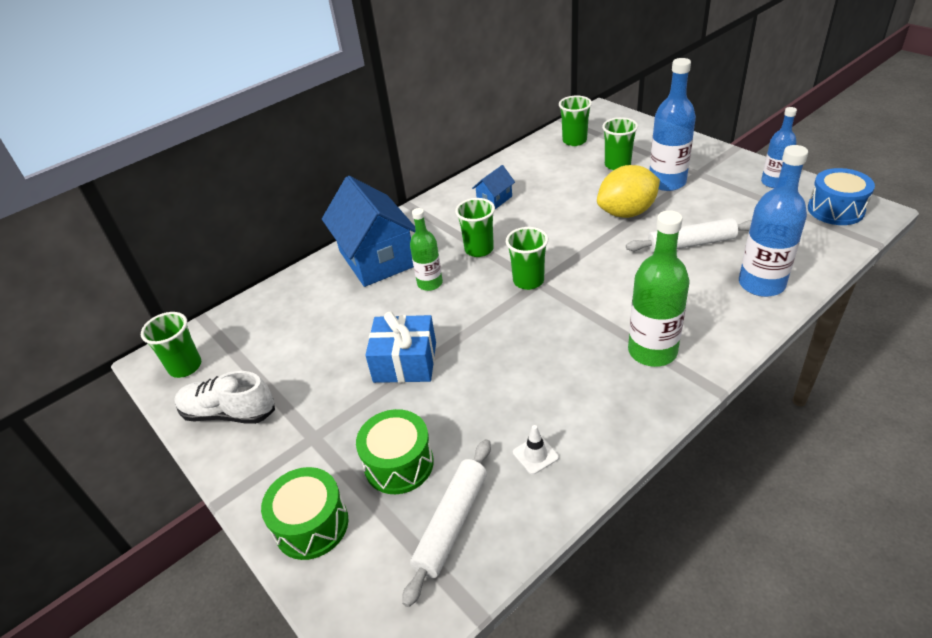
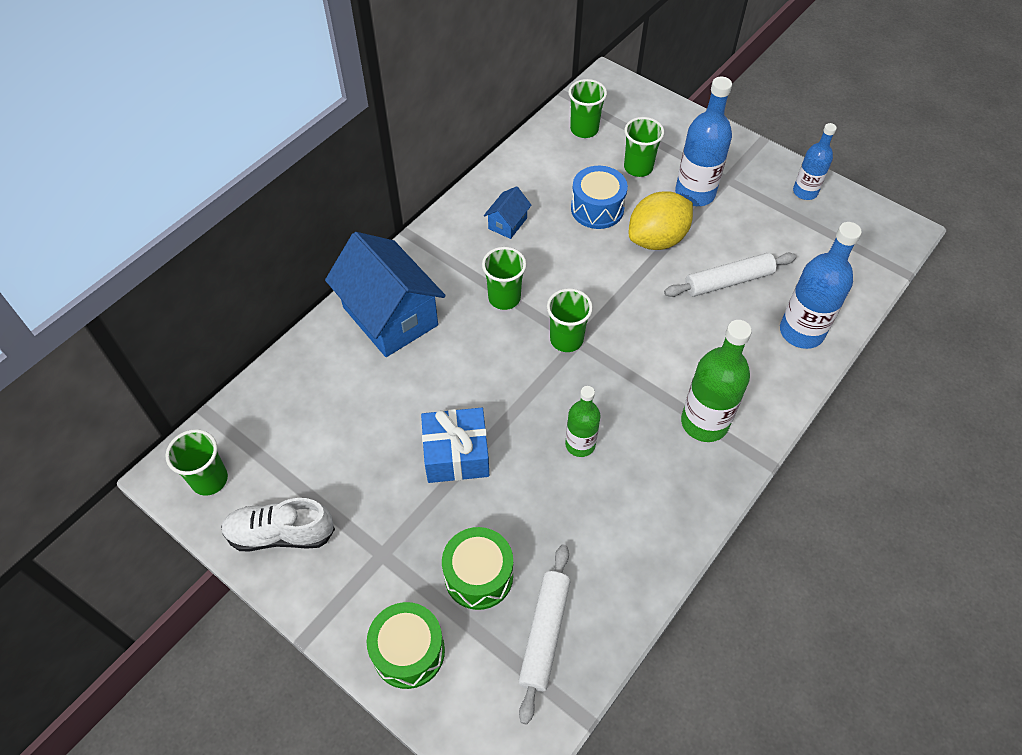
camera: 15 degrees left, 15 degrees up
(430, 283) = (459, 348): green bottle -> green bottle (580, 444)
(535, 455) = (609, 552): white traffic cone -> none
(835, 210) = (868, 229): blue drum -> blue drum (597, 208)

